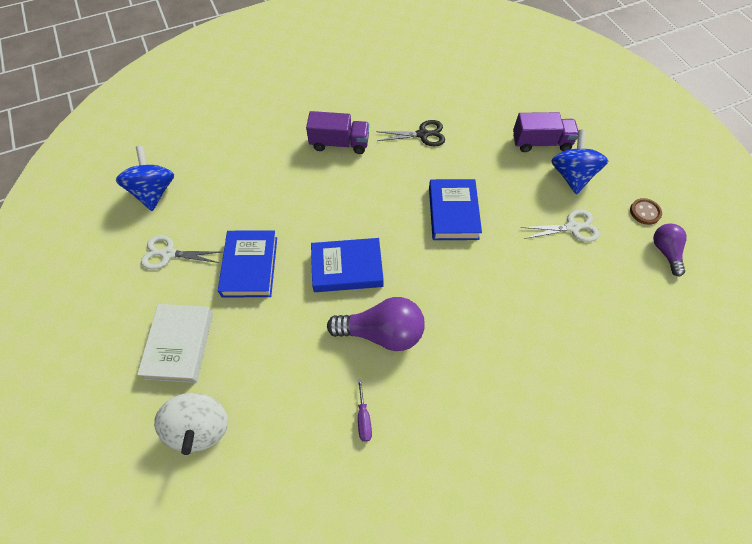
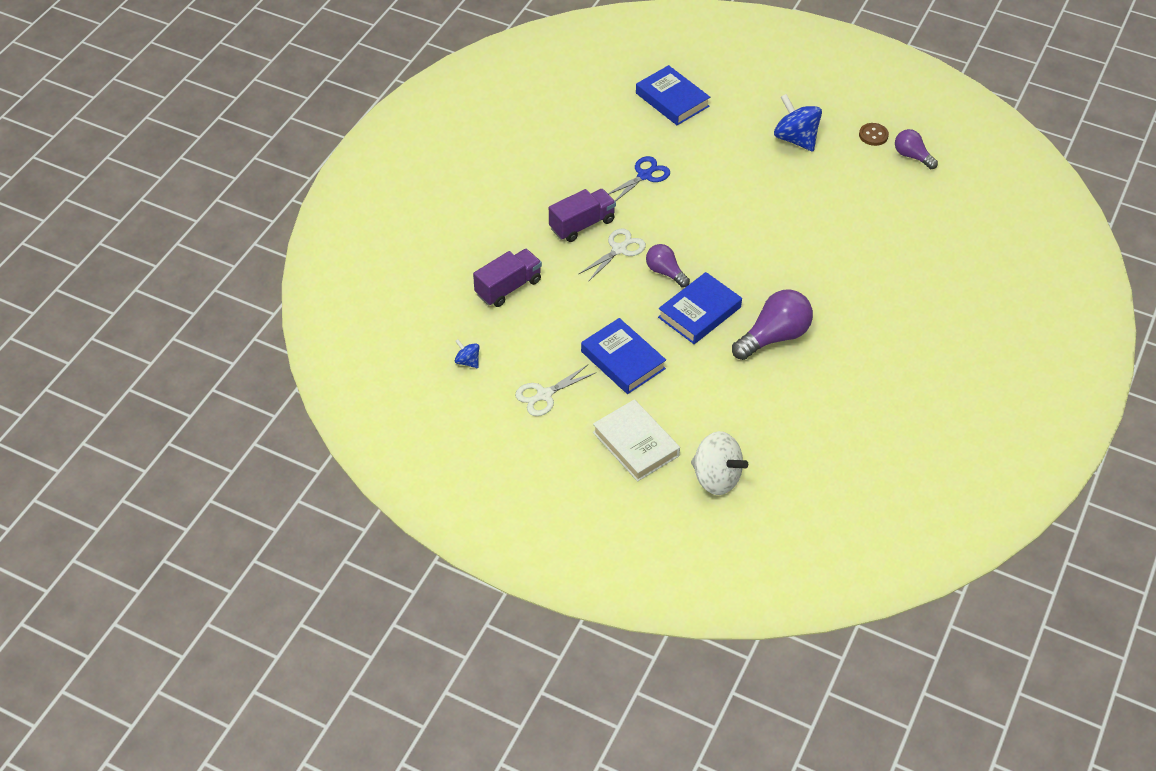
camera: 40 degrees left, 10 degrees down
(154, 192) = (467, 361): blue spinning top -> blue spinning top, size x0.50
(357, 217) = (665, 272): none -> purple light bulb
(363, 418) = (820, 395): purple screwdriver -> none
(423, 134) = (644, 175): black scissors -> blue scissors
(453, 213) = (735, 222): blue book -> blue book (672, 100)
(541, 143) = (747, 126): purple truck -> purple truck (508, 287)
(572, 227) = (833, 178): white scissors -> white scissors (619, 249)

